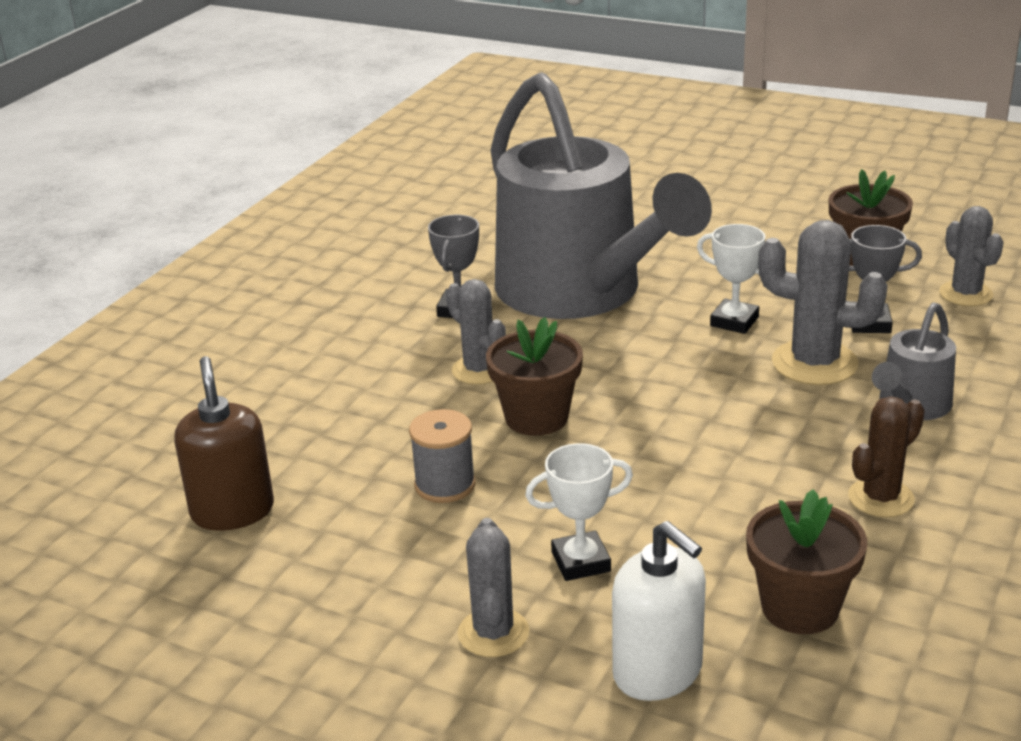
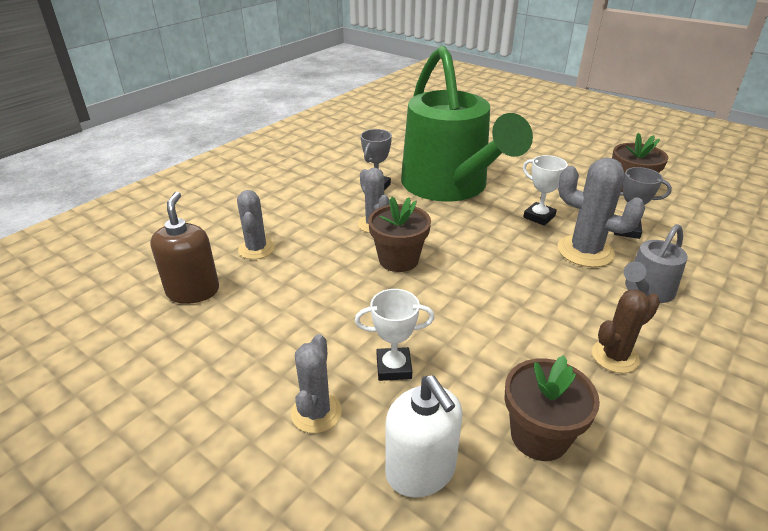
camera: 10 degrees right, 5 degrees up
(445, 485) = (326, 295): grey spool -> none
(581, 293) = (450, 187): grey watering can -> green watering can
(965, 294) = (693, 220): grey cactus -> grey cactus (256, 249)

